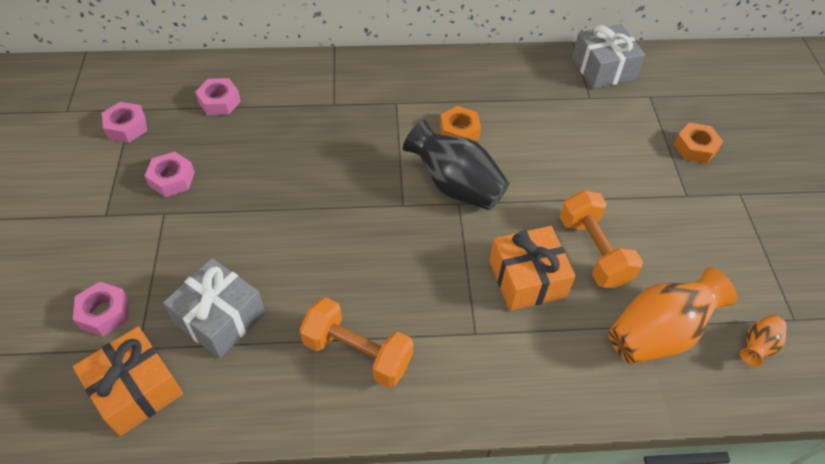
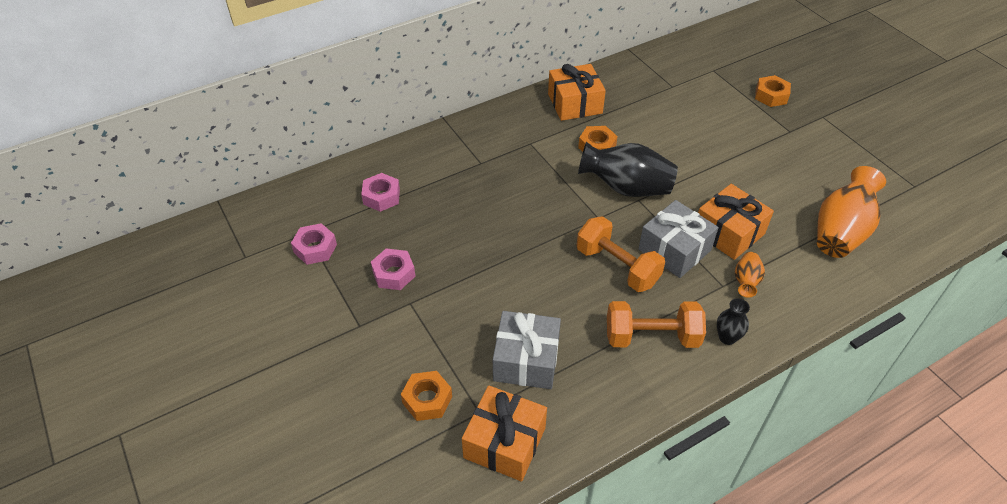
camera: 25 degrees left, 5 degrees down
(104, 313) = (427, 400): pink nut -> orange nut
(435, 391) = (727, 337): none -> black vase
(472, 79) = (575, 103): none -> orange gift
(593, 251) = (758, 195): orange dumbbell -> orange dumbbell (617, 266)
(603, 68) = (665, 61): grey gift -> grey gift (674, 250)
(757, 346) = (906, 213): orange vase -> orange vase (746, 282)

